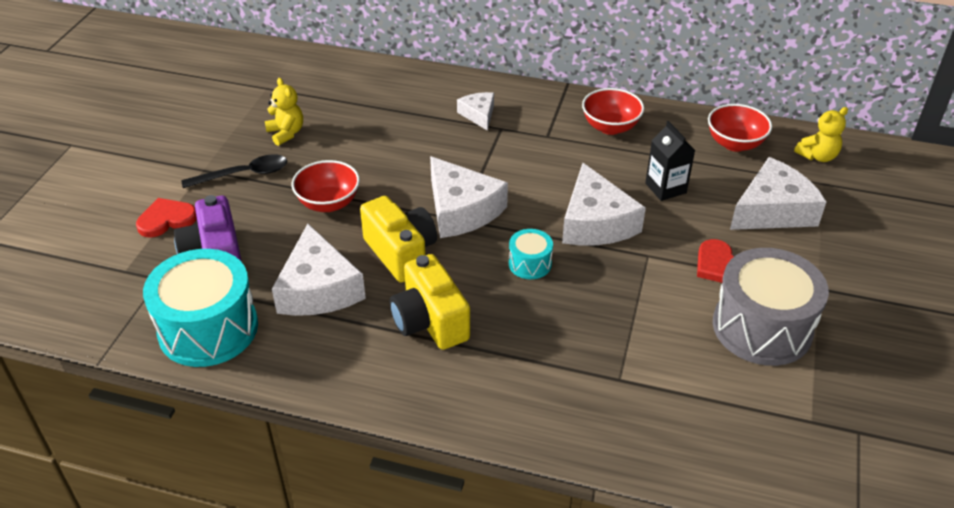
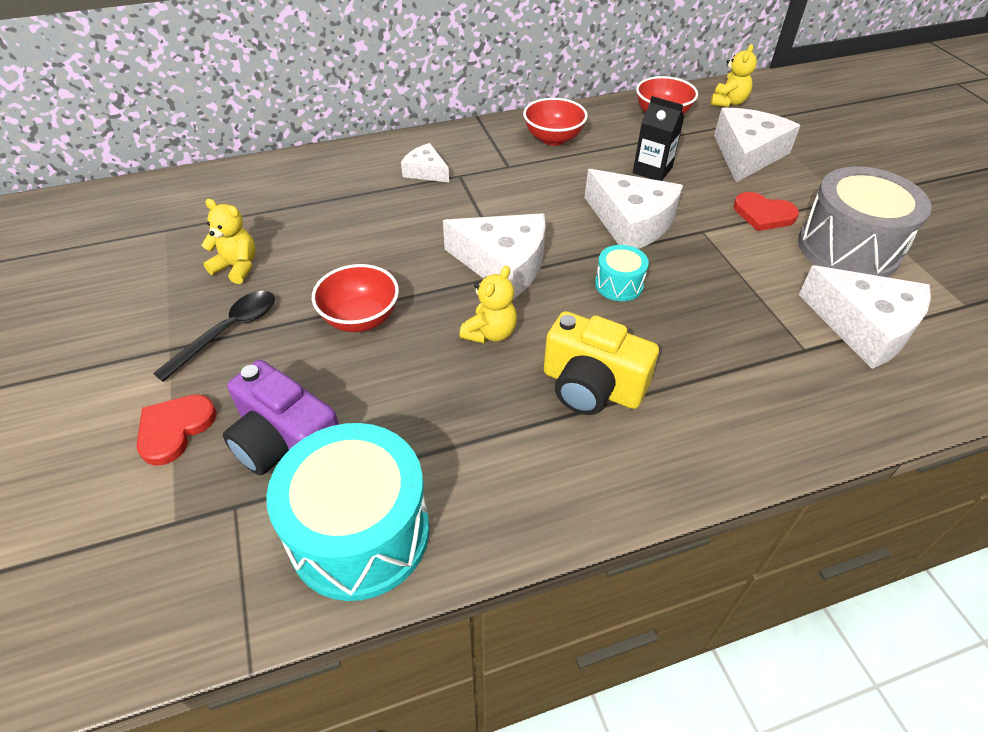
camera: 35 degrees left, 5 degrees up
(318, 288) = (443, 414): white cheese -> white cheese (864, 327)
(401, 253) = (490, 333): yellow camera -> yellow teddy bear

